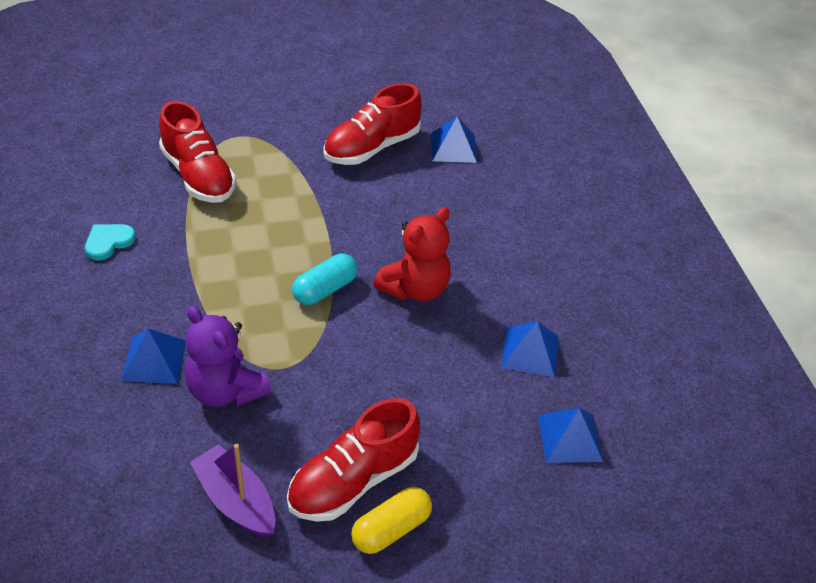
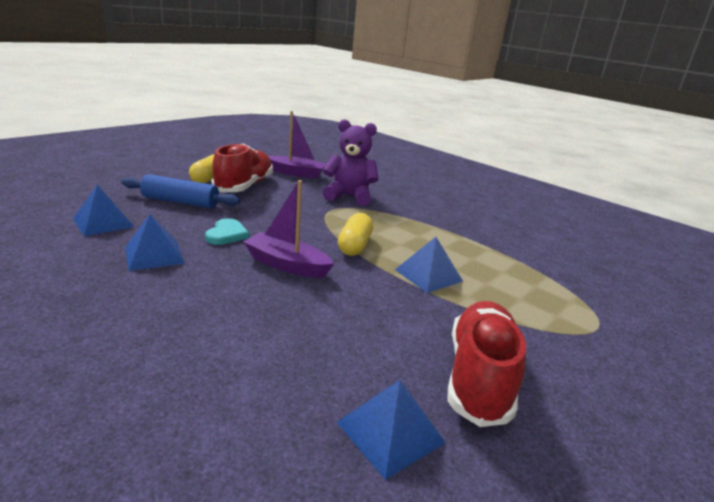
camera: 145 degrees right, 20 degrees down
(108, 242) = (516, 230): turquoise heart -> turquoise heart (227, 234)
(154, 360) = (401, 197): blue pyramid -> blue pyramid (428, 275)
(198, 176) = (554, 282): red shoe -> none
(325, 289) = (354, 245): turquoise capsule -> yellow capsule
(415, 288) = (287, 265): red teddy bear -> purple boat
(465, 459) = (180, 202): none -> blue rolling pin

